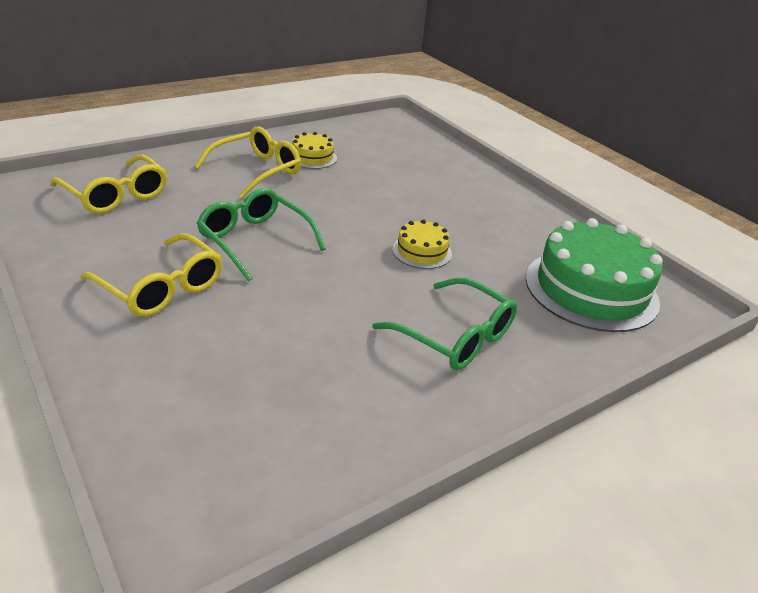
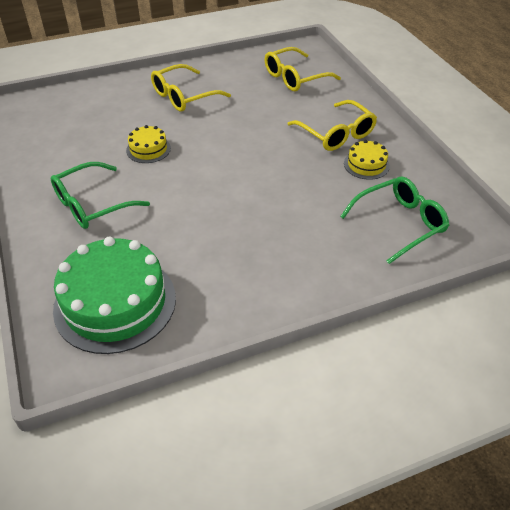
camera: 105 degrees right, 10 degrees up
(254, 240) = (229, 129): green glasses -> green glasses (400, 223)
(422, 251) = (198, 207): yellow cake -> yellow cake (148, 149)

